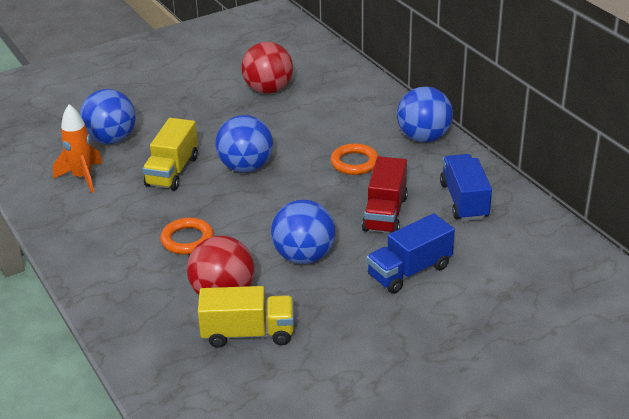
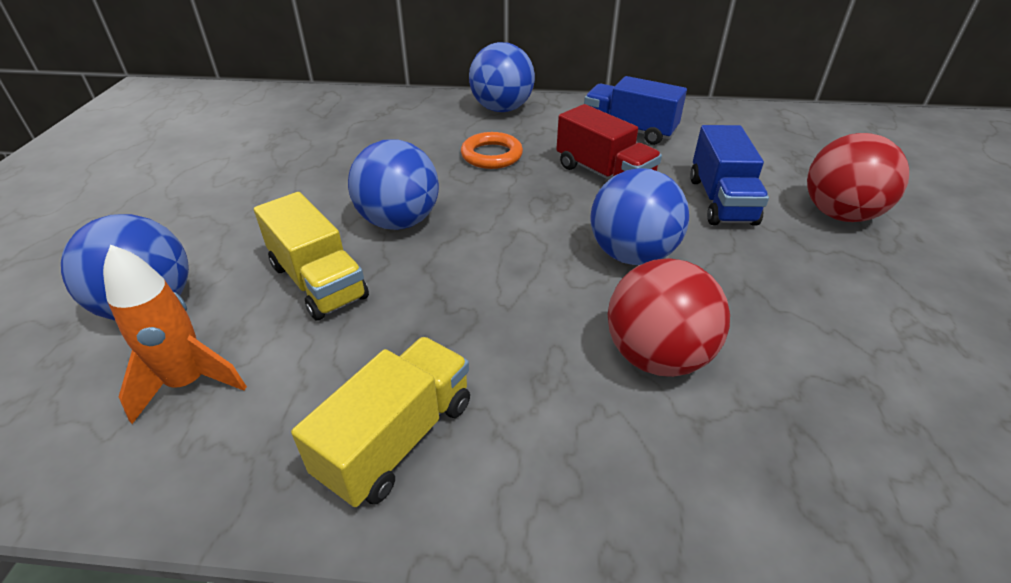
camera: 55 degrees left, 5 degrees up
(187, 240) = (494, 336): orange ring -> none
(248, 333) = (766, 370): yellow truck -> yellow truck (397, 439)
(268, 90) = (276, 147): red ball -> red ball (839, 214)

